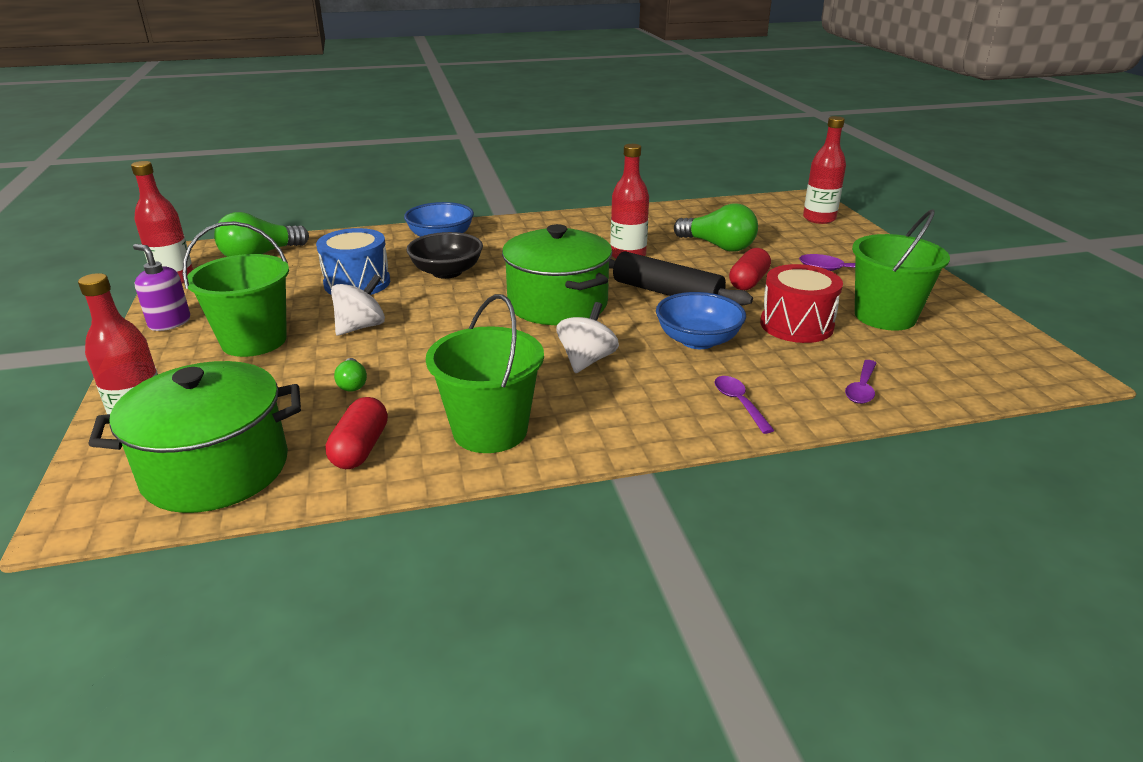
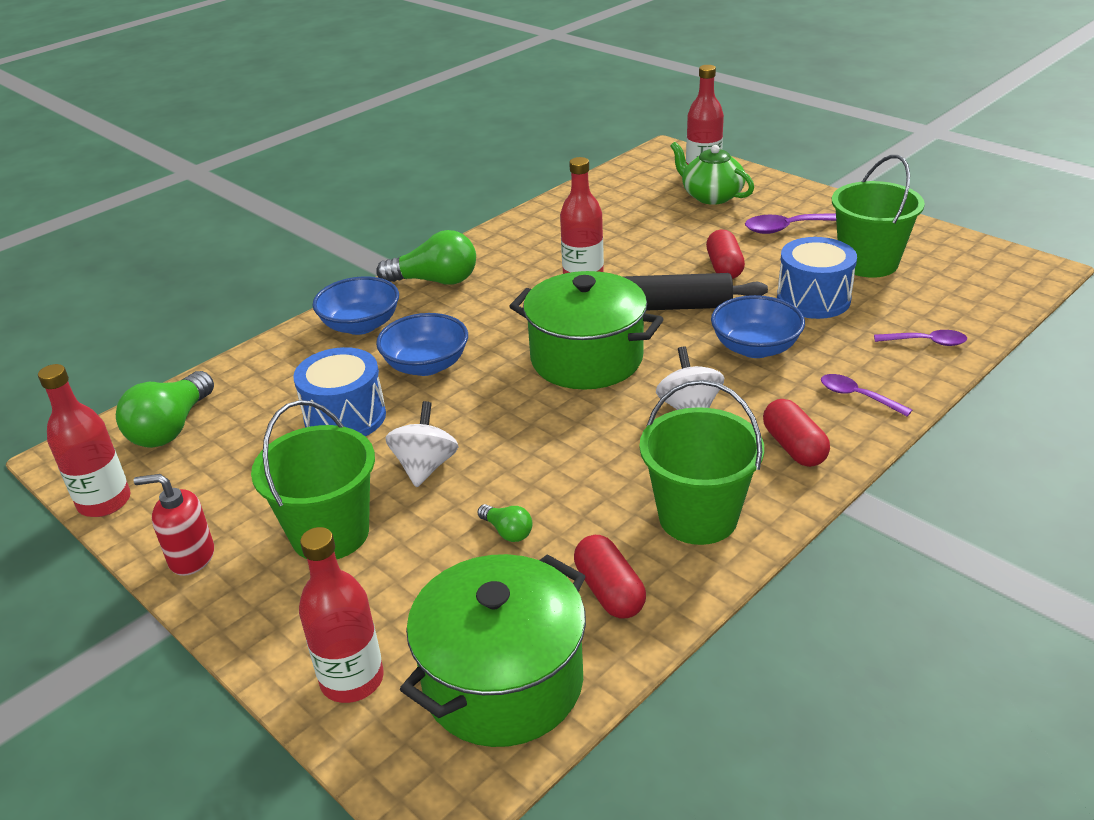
camera: 30 degrees left, 5 degrees up
(169, 323) = (191, 557): purple soap dispenser -> red soap dispenser
(447, 272) = (426, 365): black bowl -> blue bowl
(632, 416) = (794, 447): none -> red capsule
(718, 246) = (652, 235): green light bulb -> green light bulb (435, 281)
(796, 325) = (813, 299): red drum -> blue drum
(804, 235) = (711, 196): none -> green teapot
(861, 388) = (926, 342): purple spoon -> purple spoon turned 75 degrees counterclockwise

